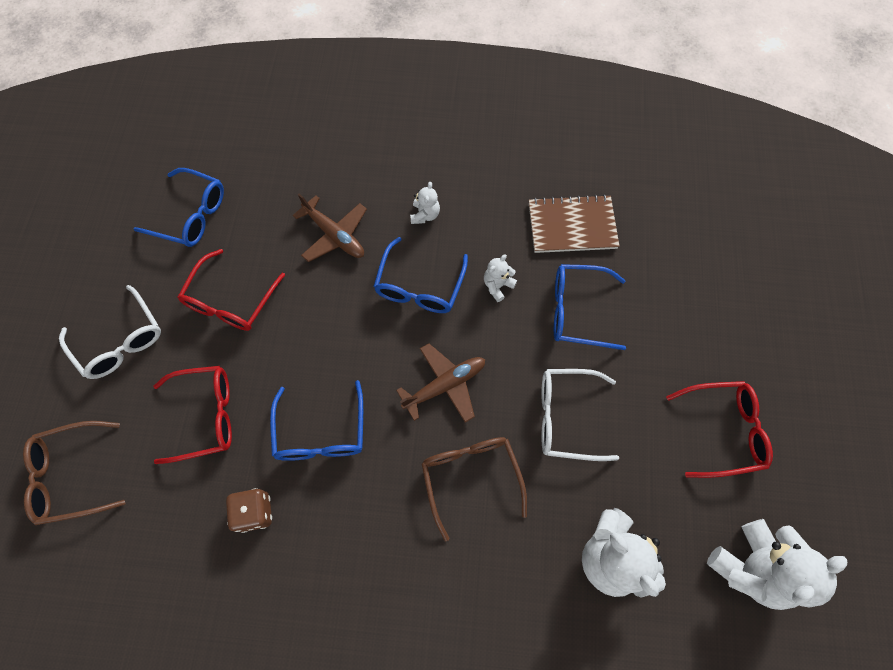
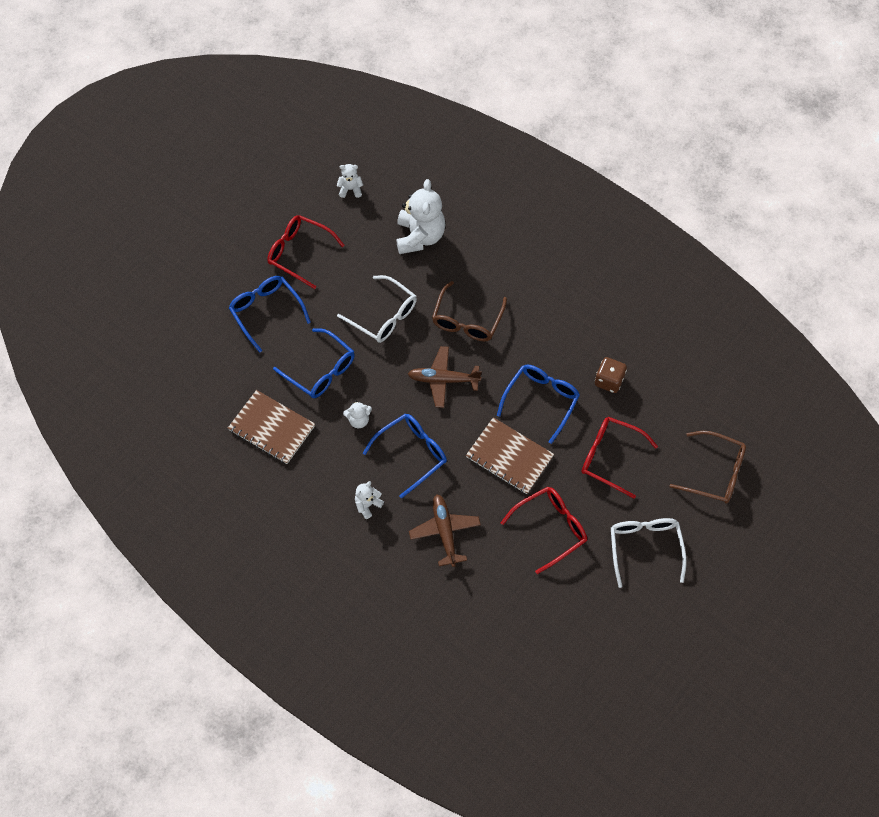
camera: 145 degrees left, 5 degrees down
(191, 215) = (543, 621): blue glasses -> blue glasses (266, 312)
(317, 346) = (509, 457): none -> brown notebook
(750, 566) = (350, 189): white teddy bear -> white teddy bear, size x0.48

